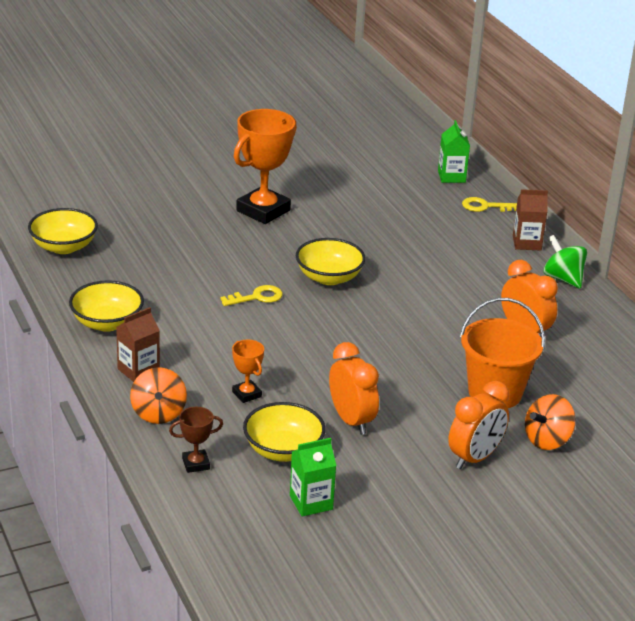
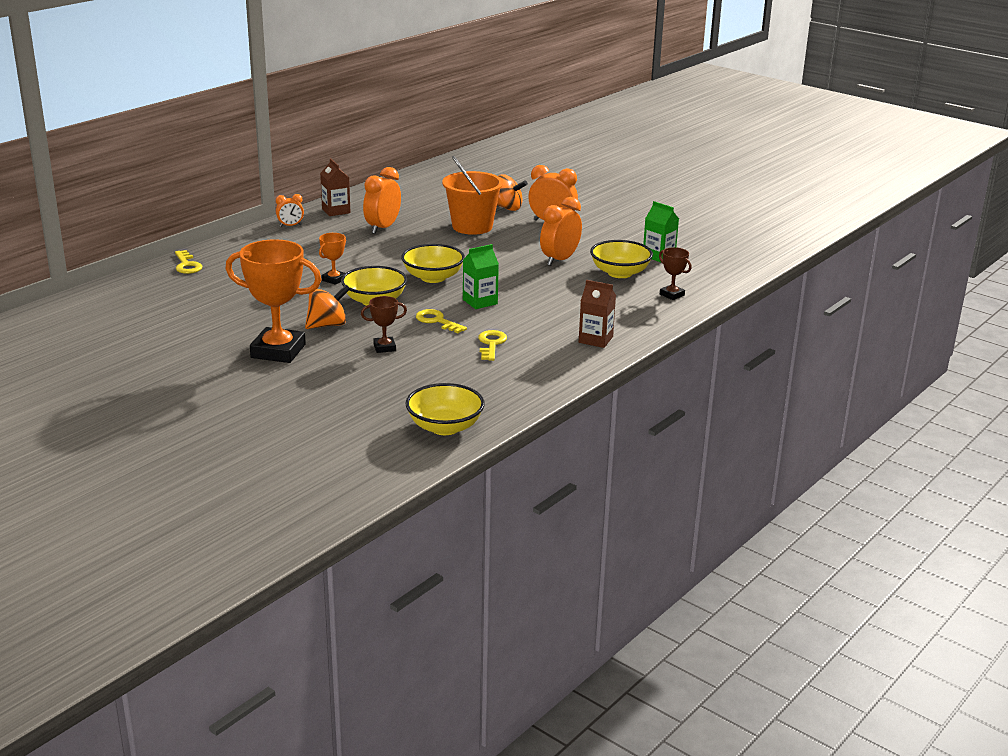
camera: 115 degrees left, 5 degrees down
(107, 323) = (547, 369): yellow bowl -> yellow bowl (433, 277)
(158, 413) = (636, 319): orange spinning top -> orange spinning top (327, 325)
(183, 311) = (491, 344): none -> yellow key
(226, 257) = (384, 347): none -> brown trophy
(247, 394) = (573, 296): orange trophy -> orange trophy (334, 279)
(451, 176) = (135, 286): green carton -> green carton (480, 302)
(526, 243) = (242, 243): brown carton -> brown carton (336, 211)
(563, 279) = (290, 226): green spinning top -> orange clock

